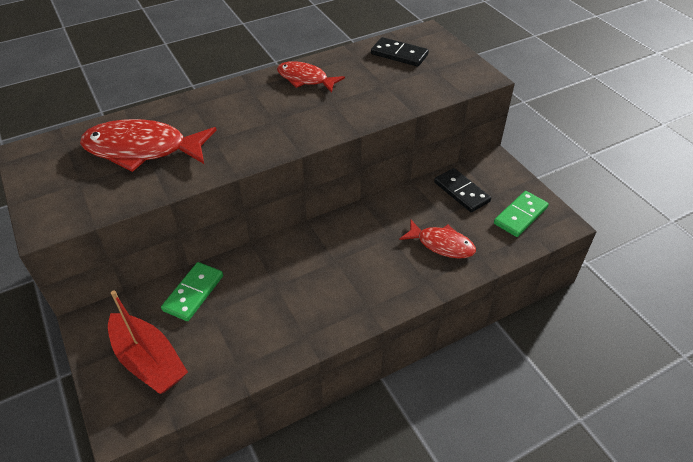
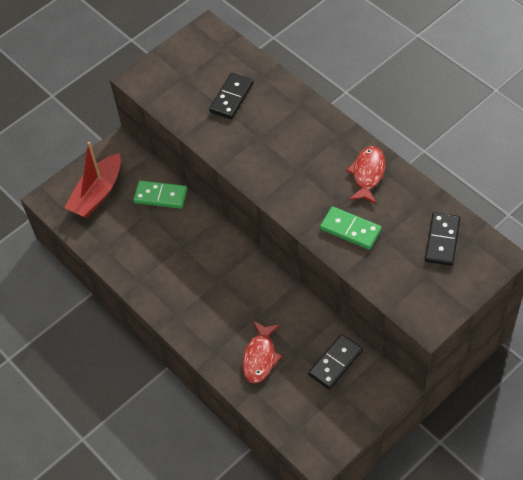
camera: 80 degrees right, 10 degrees up
(142, 149) = (231, 97): red fish -> black domino
(520, 216) = (318, 419): green domino -> green domino (350, 230)

